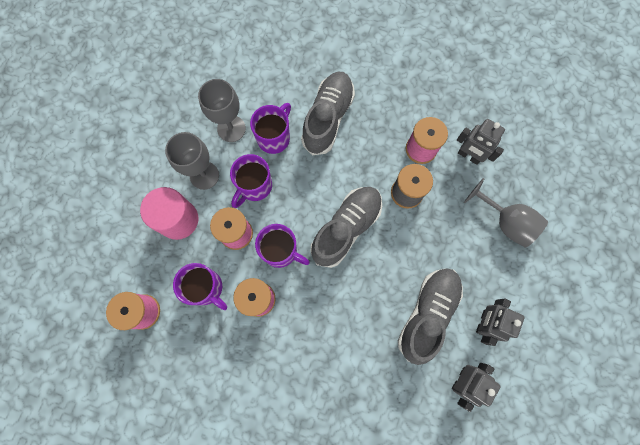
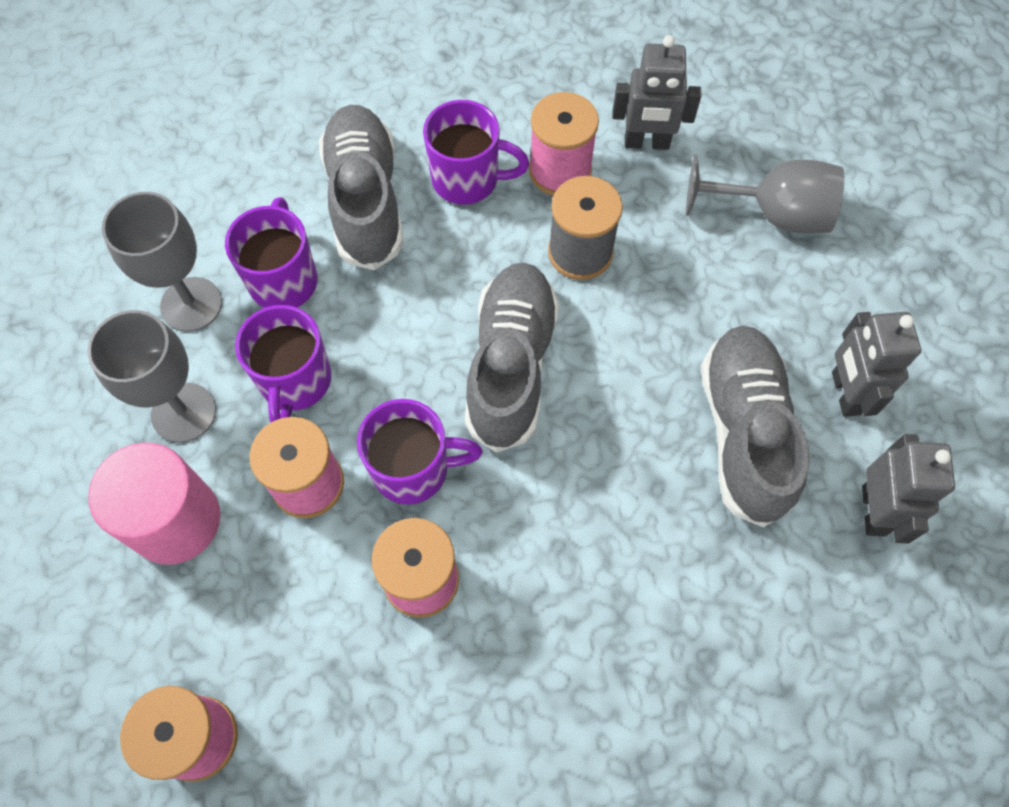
camera: 30 degrees left, 10 degrees down
(206, 288) = (305, 617): purple mug -> purple mug (467, 179)

